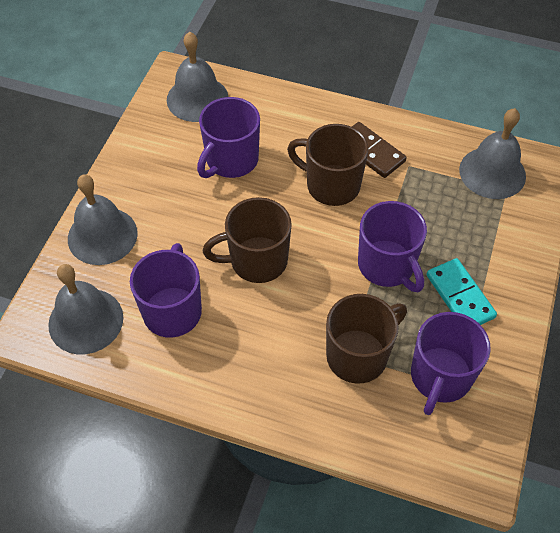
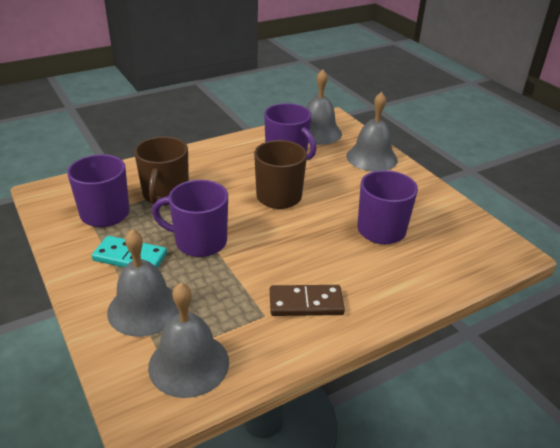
camera: 130 degrees right, 20 degrees down
(197, 98) = (469, 247): grey bell -> grey bell (144, 308)
(331, 185) = (299, 260): brown mug -> none

